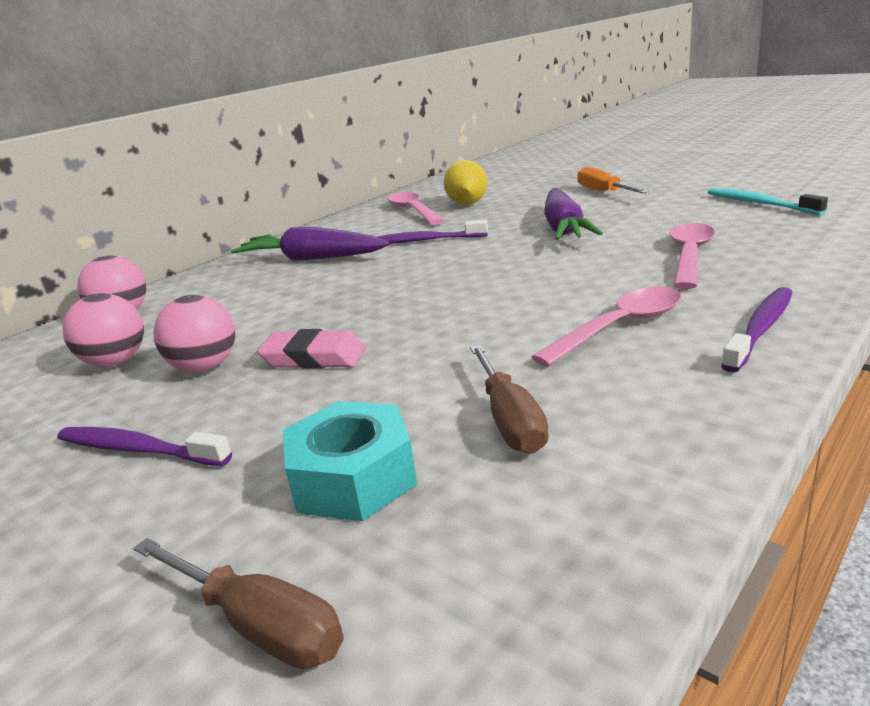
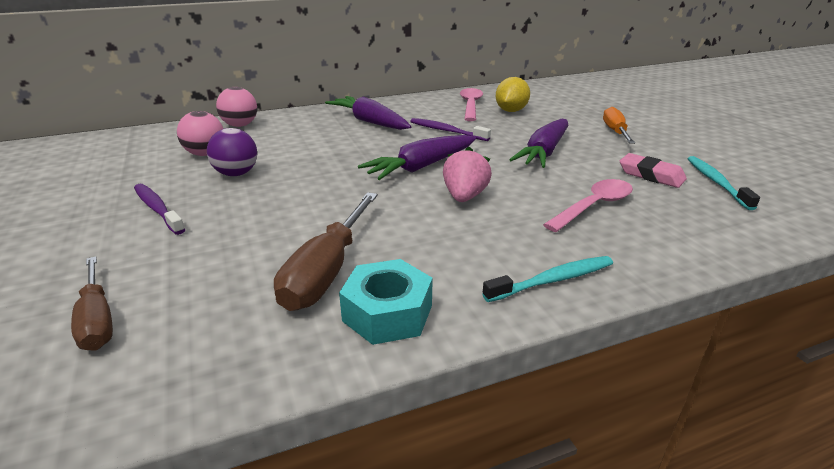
camera: 25 degrees right, 5 degrees up
(205, 367) = (236, 173): pink ball -> purple ball
(314, 357) = (289, 189): pink eraser -> pink eraser (651, 175)
(353, 478) = (218, 268): turquoise nut -> turquoise nut (387, 313)
(450, 281) = (421, 167): none -> purple carrot
(510, 420) = (326, 272): brown screwdriver -> brown screwdriver, size x1.52
(547, 291) = (464, 197): none -> pink strawberry
(619, 327) = (469, 240): pink spoon -> none
(760, 329) = (552, 280): purple toothbrush -> turquoise toothbrush

